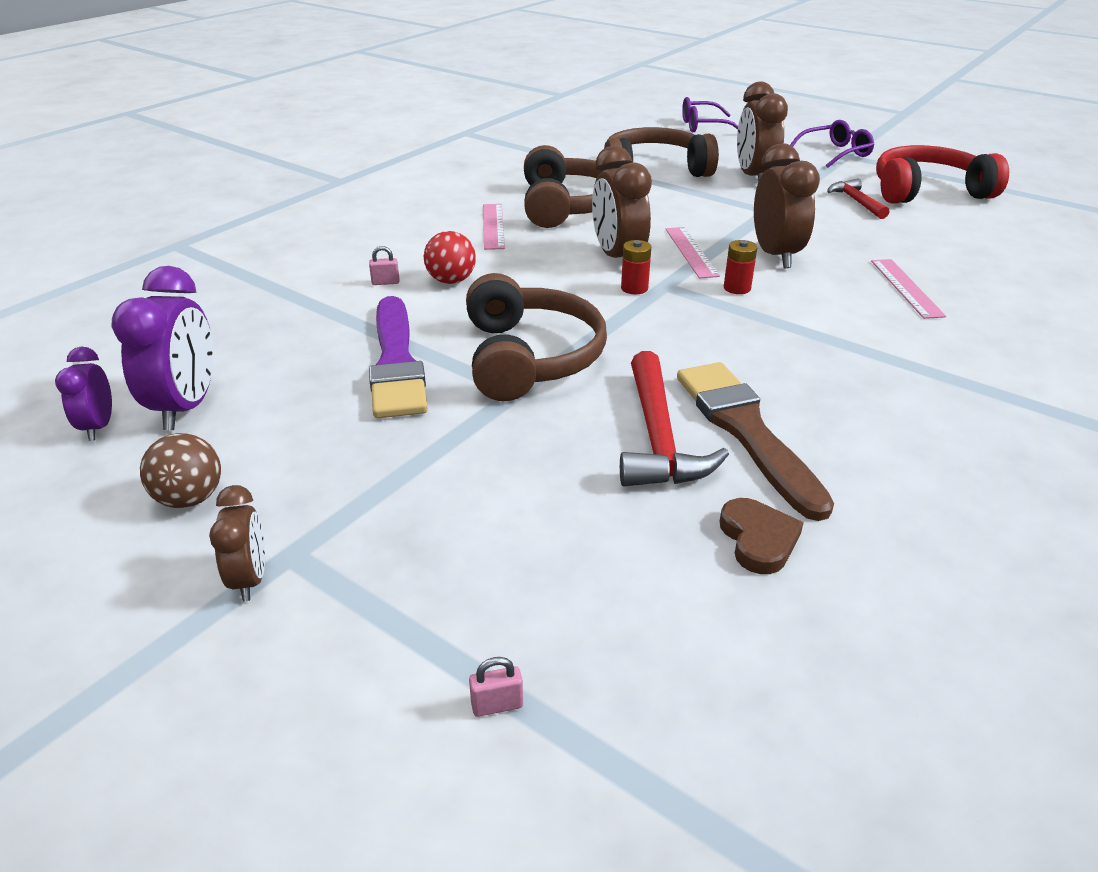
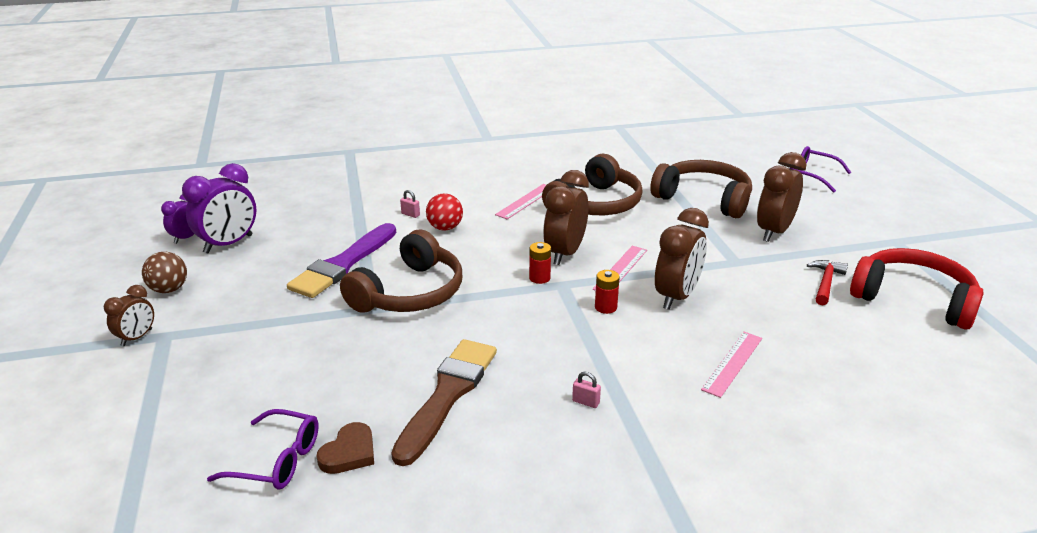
camera: 40 degrees right, 5 degrees down
(497, 705) = (131, 447): pink padlock -> pink padlock (585, 402)
(658, 438) = (396, 372): red hammer -> none
(834, 153) = (888, 236): purple glasses -> purple glasses (276, 460)

